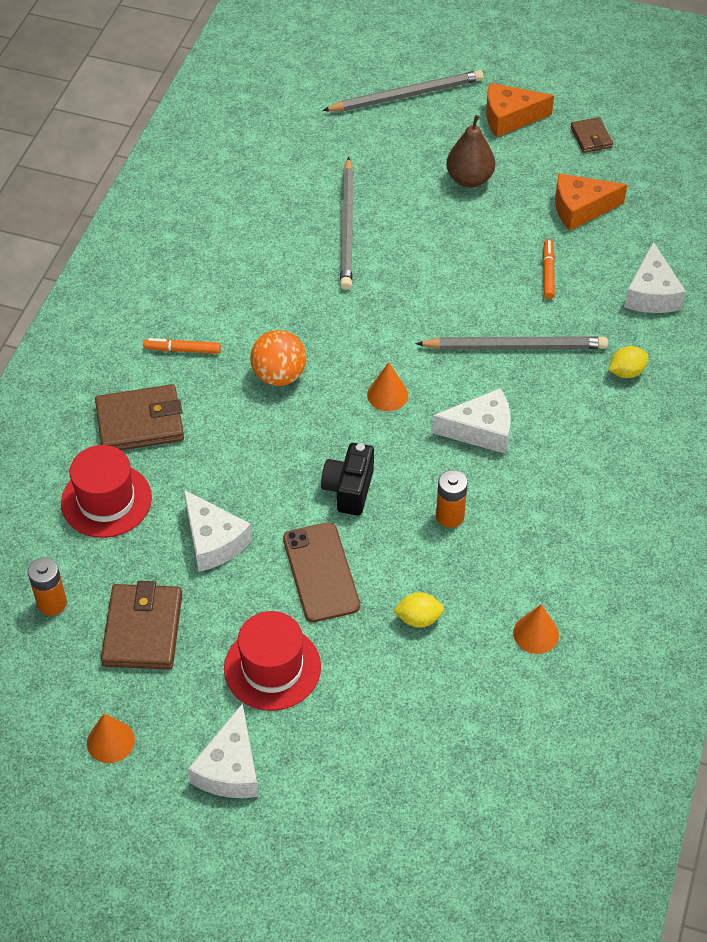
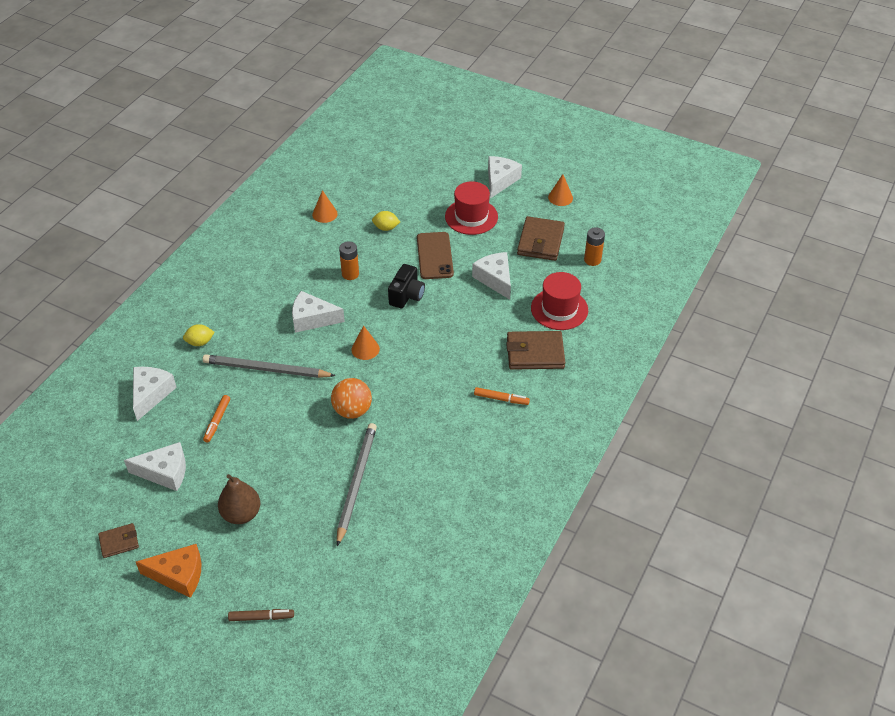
camera: 170 degrees left, 5 degrees down
(279, 375) = (436, 371): orange ball -> orange ball (352, 410)
(407, 95) = (261, 617): grey pencil -> brown marker
(580, 208) = (165, 472): orange cheese -> white cheese
(591, 137) = (119, 542): brown wallet -> brown wallet turned 75 degrees clockwise

